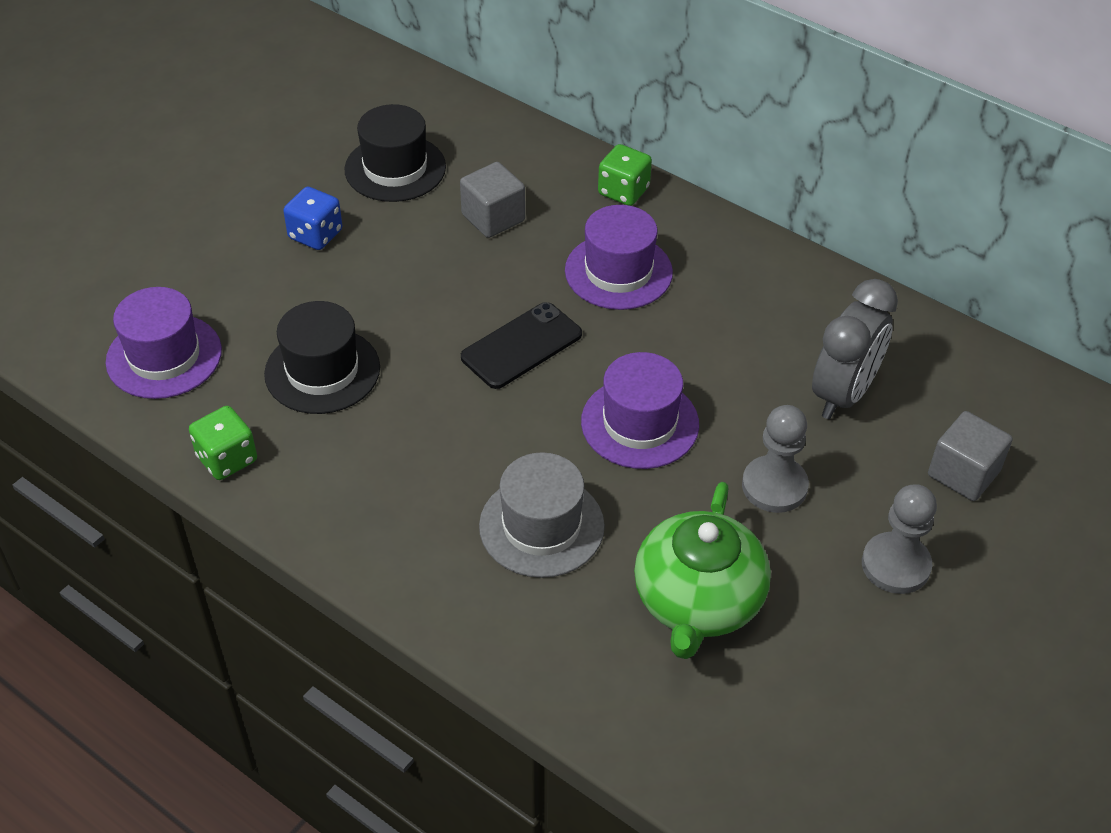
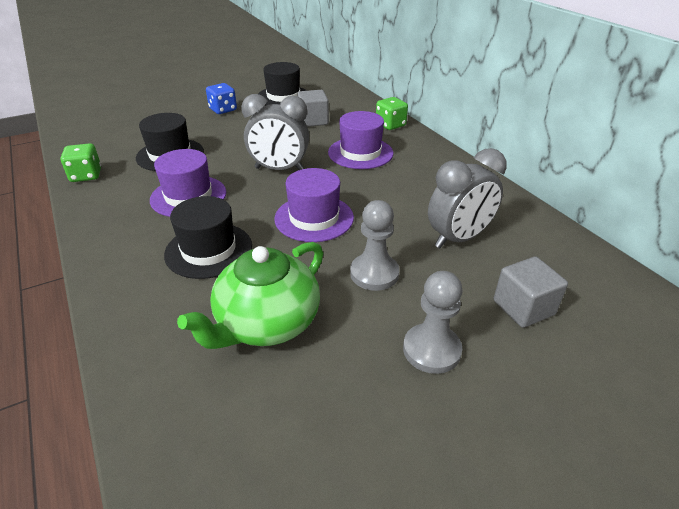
camera: 25 degrees right, 10 degrees down
(164, 356) = (108, 133): purple hat -> purple hat (188, 196)
(521, 346) = (279, 169): black phone -> grey clock
(541, 526) = (208, 250): grey hat -> black hat

